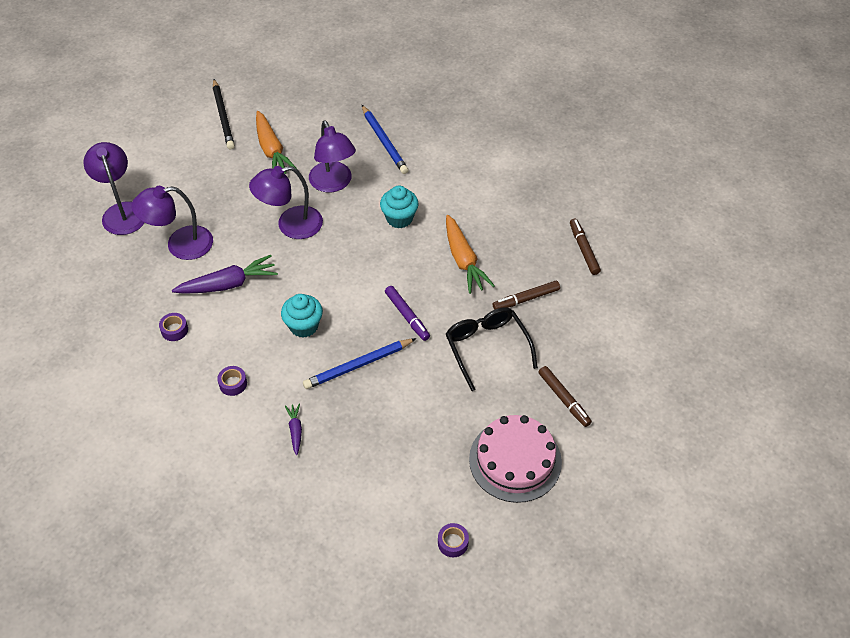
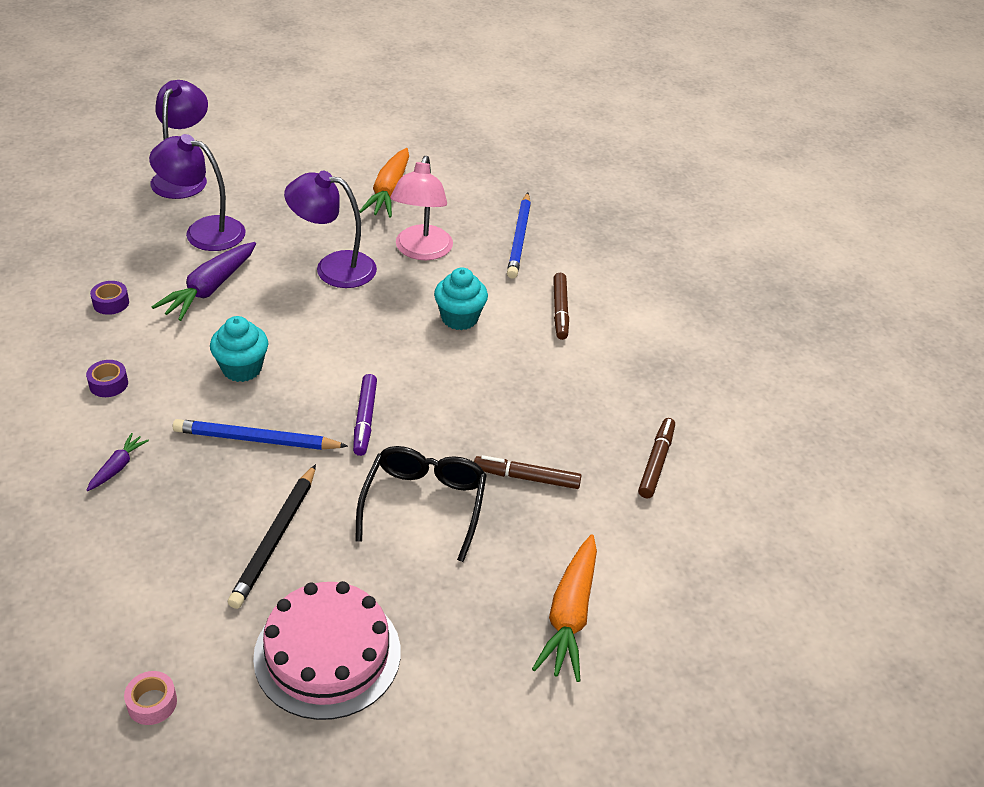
camera: 30 degrees right, 10 degrees down
(223, 116) = (372, 142): black pencil -> black pencil (275, 539)
(228, 284) = (210, 289): purple carrot -> purple carrot turned 105 degrees clockwise
(333, 184) = (421, 251): purple lamp -> pink lamp
(453, 543) = (152, 703): purple tape -> pink tape
(463, 260) = (491, 397): orange carrot -> orange carrot (570, 615)
(564, 399) = (462, 619): brown marker -> brown marker (560, 311)

